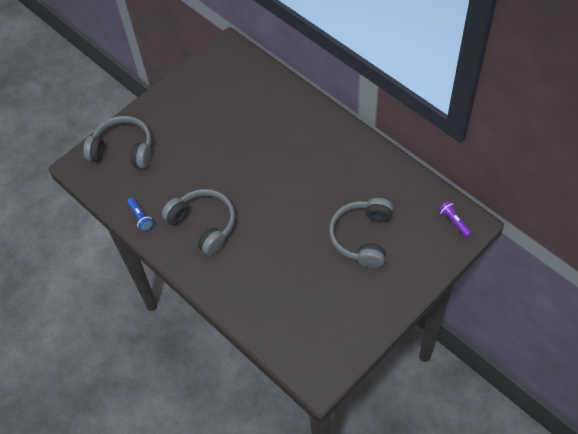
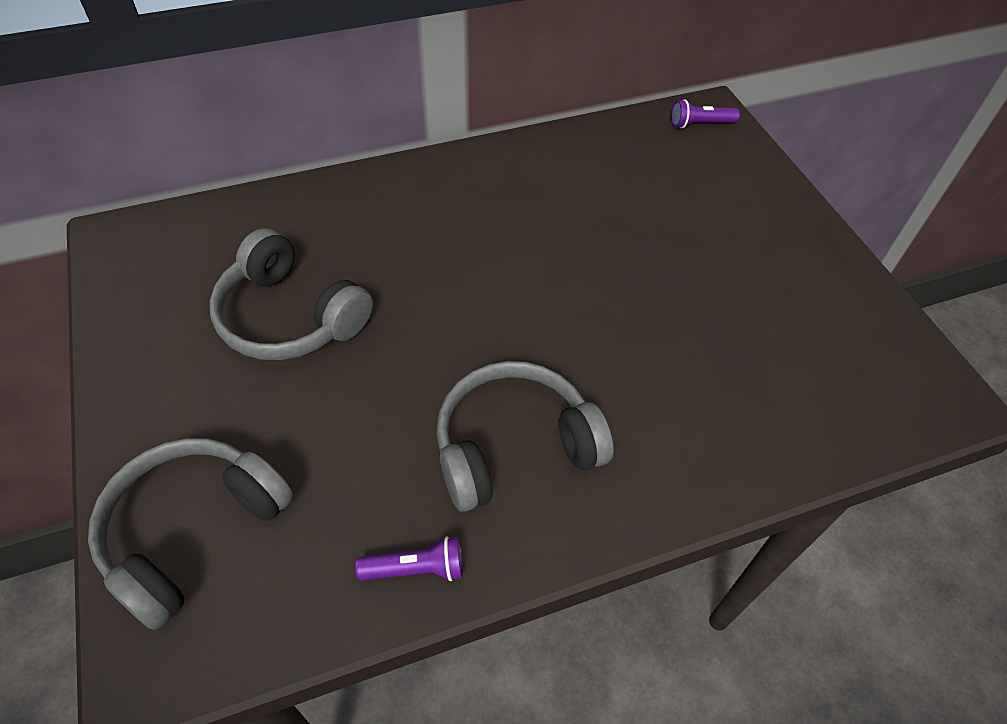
camera: 70 degrees left, 5 degrees down
(140, 217) = (416, 569): blue flashlight -> purple flashlight
(362, 237) = (675, 227): grey headphones -> grey headphones (290, 317)

